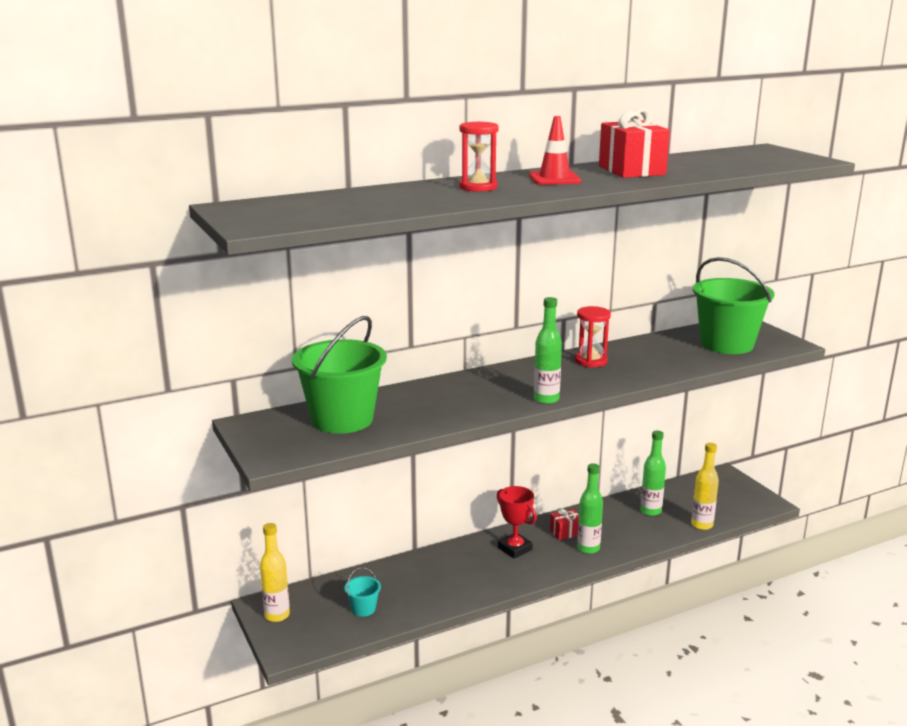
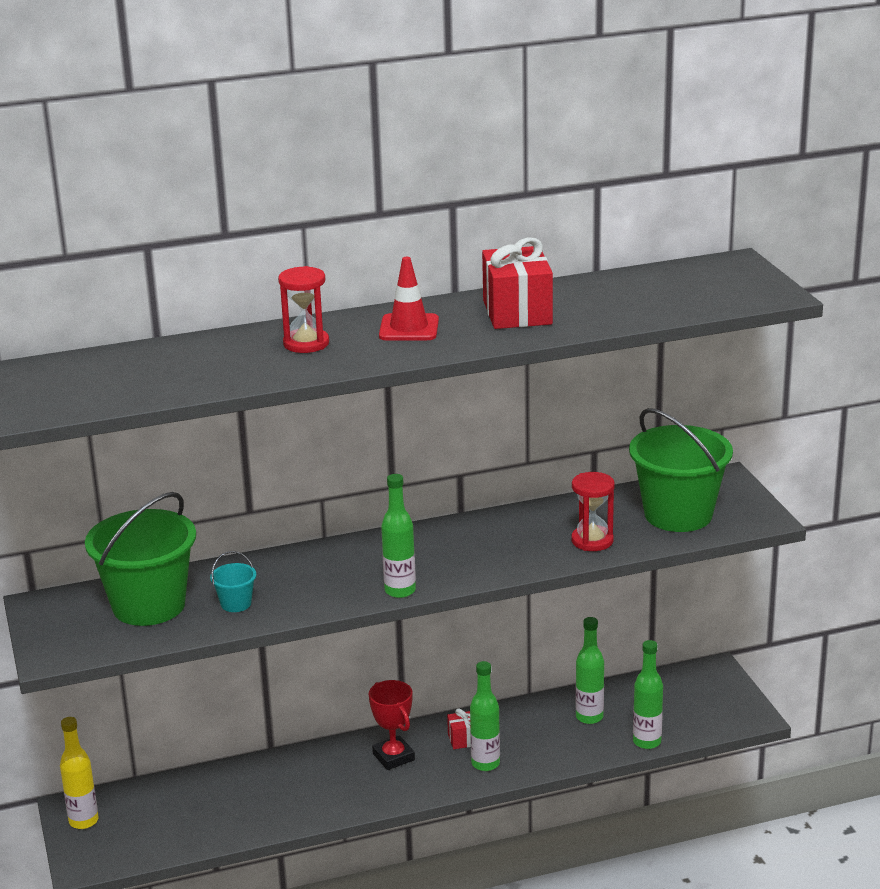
camera: 10 degrees right, 5 degrees up
(363, 609) = (185, 821): turquoise bucket -> turquoise bucket (236, 603)
(591, 361) = (486, 533): red hourglass -> red hourglass (592, 541)
(702, 525) = (647, 742): yellow bottle -> green bottle

